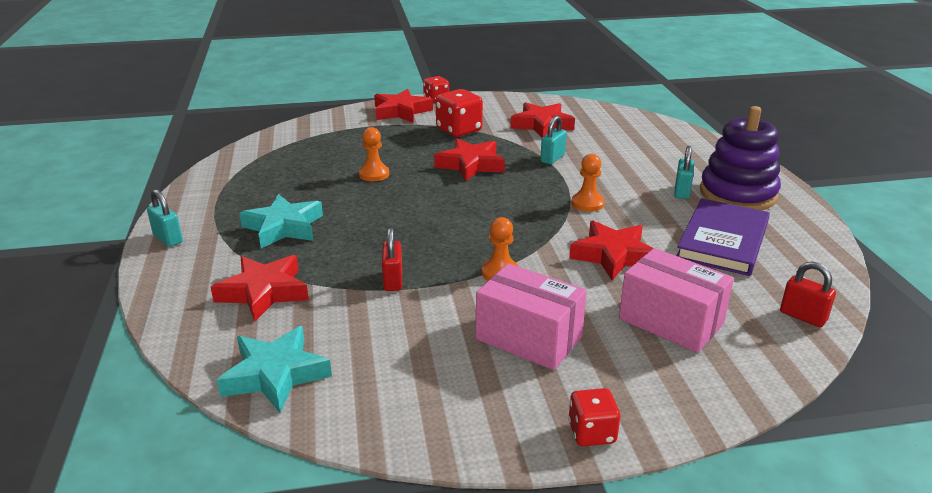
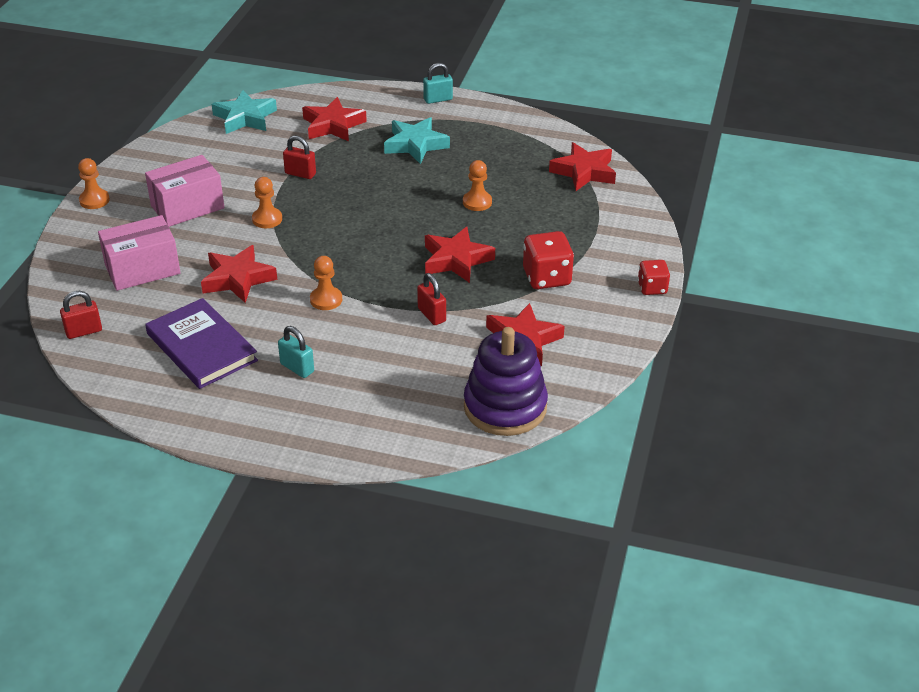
camera: 115 degrees right, 10 degrees up
(401, 111) = (626, 253): red star -> red star (584, 172)
(552, 158) = (431, 315): turquoise padlock -> red padlock
(592, 433) = (94, 200): red dice -> orange pawn
(737, 194) = (261, 403): purple stacking toy -> purple stacking toy (505, 407)

